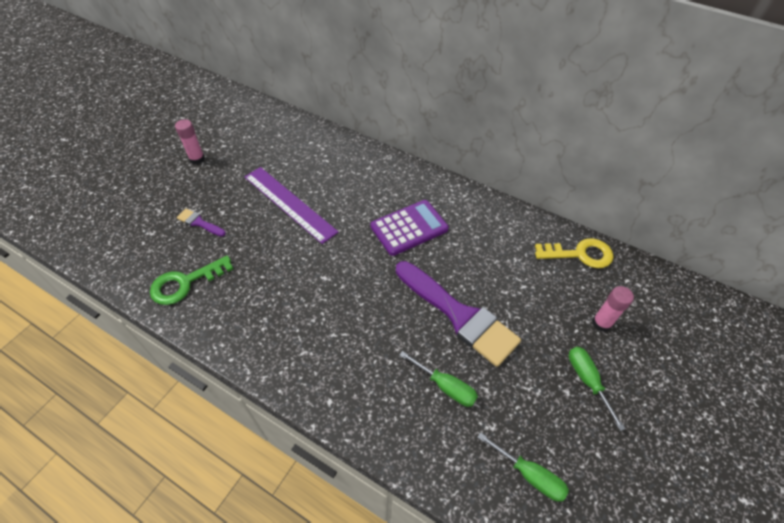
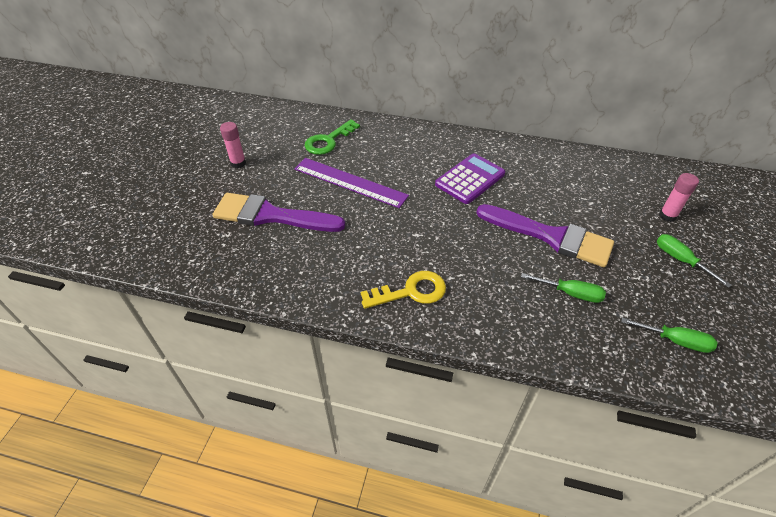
camera: 15 degrees left, 5 degrees down
(185, 283) = (286, 268): green key -> green key (328, 141)
(199, 223) = (271, 215): purple brush -> purple brush, size x2.35
(580, 254) = (622, 169): yellow key -> yellow key (411, 292)

